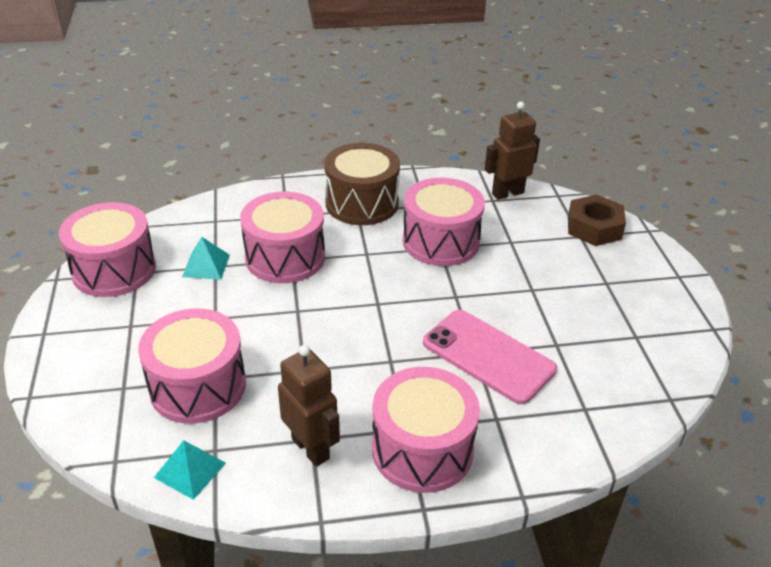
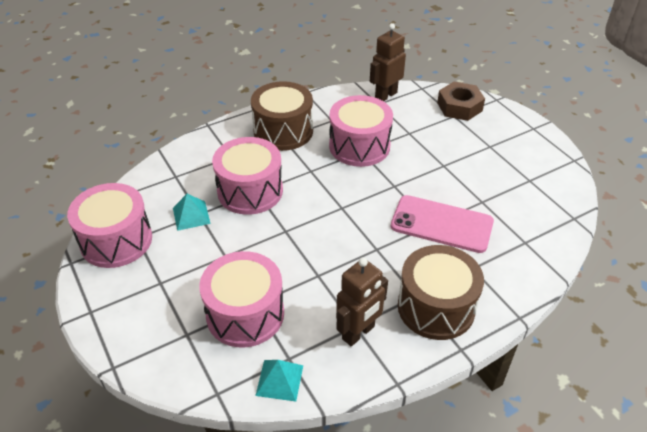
camera: 20 degrees left, 5 degrees up
(311, 448) = (358, 333): brown robot -> brown robot turned 105 degrees clockwise
(422, 449) = (436, 307): pink drum -> brown drum

